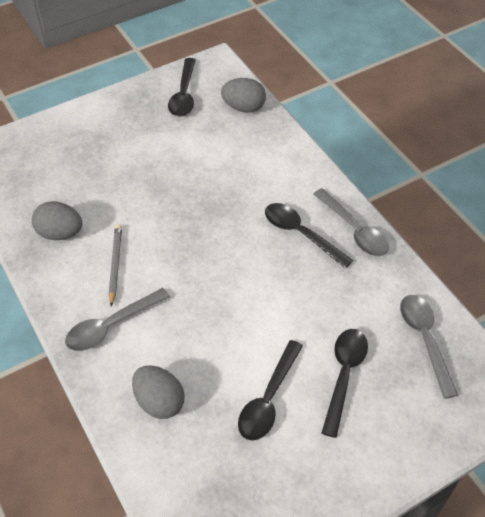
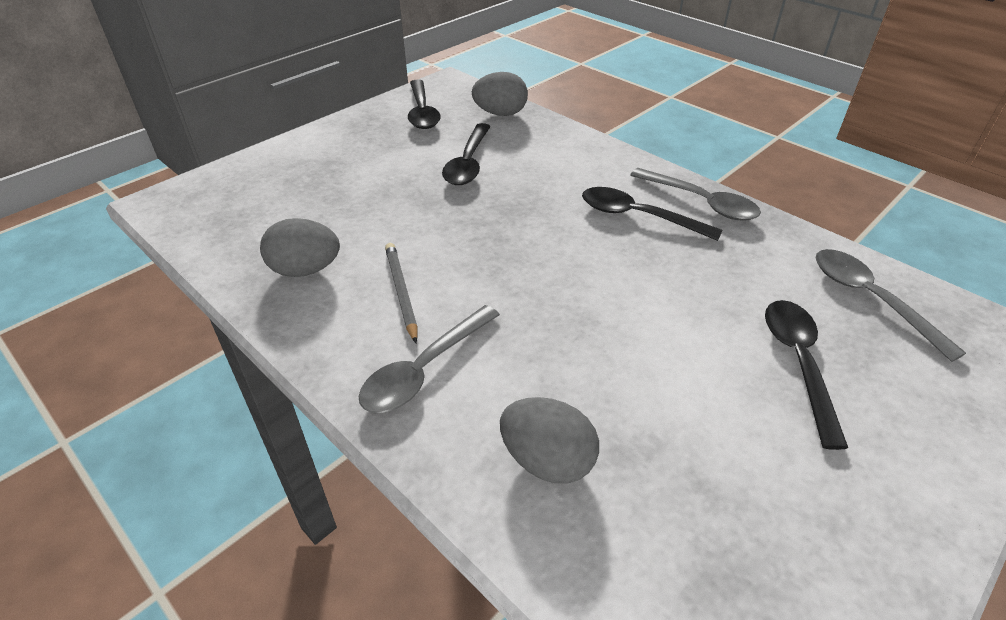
camera: 15 degrees left, 10 degrees down
(268, 399) = (713, 418): black spoon -> black spoon (468, 163)

